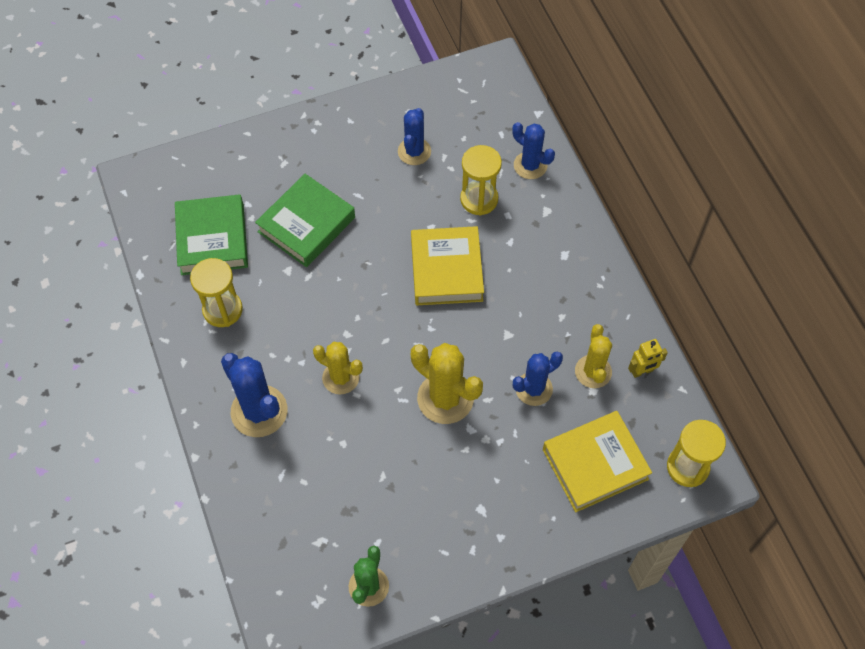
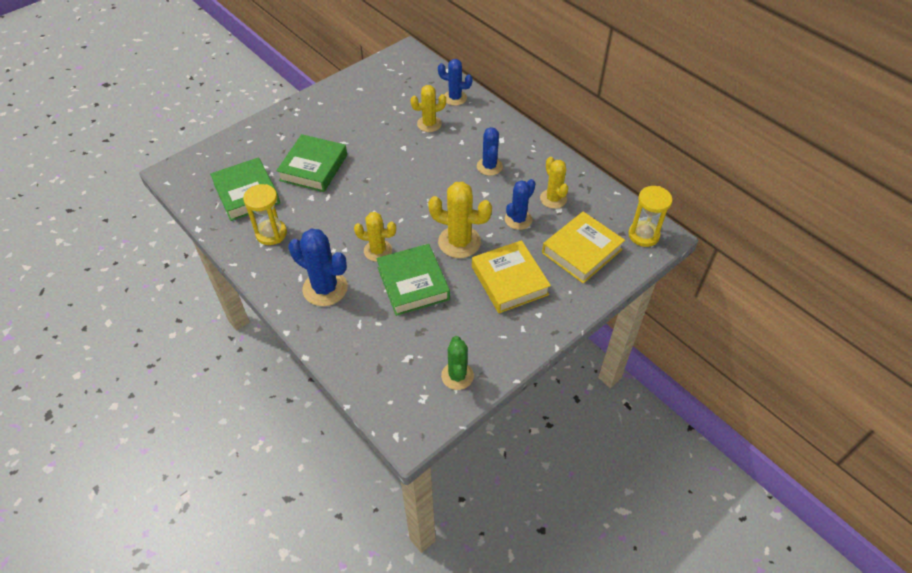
camera: 20 degrees left, 10 degrees down
(365, 440) = (413, 283): none -> green book
(414, 151) = (372, 109): blue cactus -> blue cactus (489, 166)
(446, 270) = (425, 168): yellow book -> yellow book (509, 281)
(479, 199) = (429, 124): yellow hourglass -> yellow cactus
(642, 371) = (585, 190): yellow robot -> none

